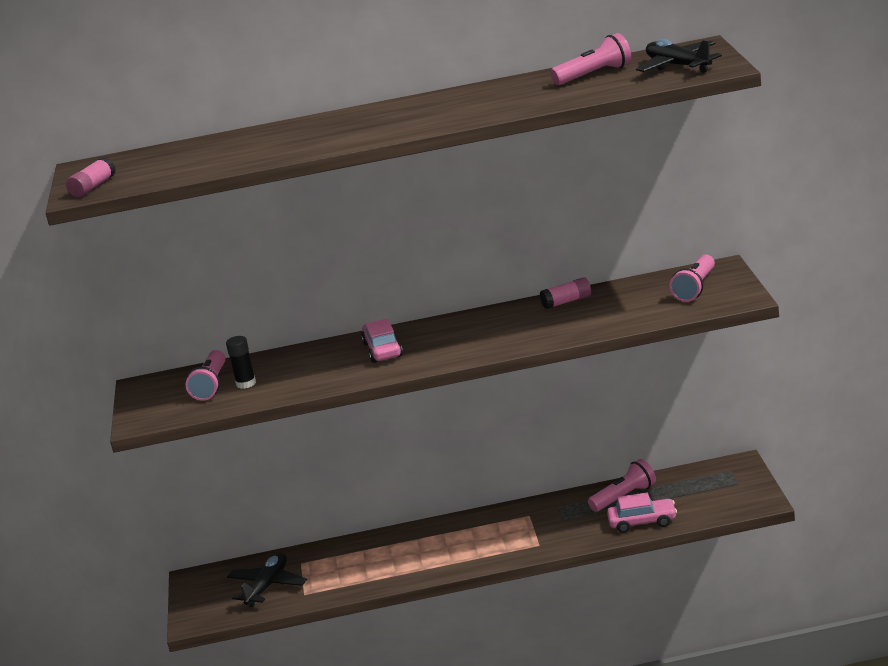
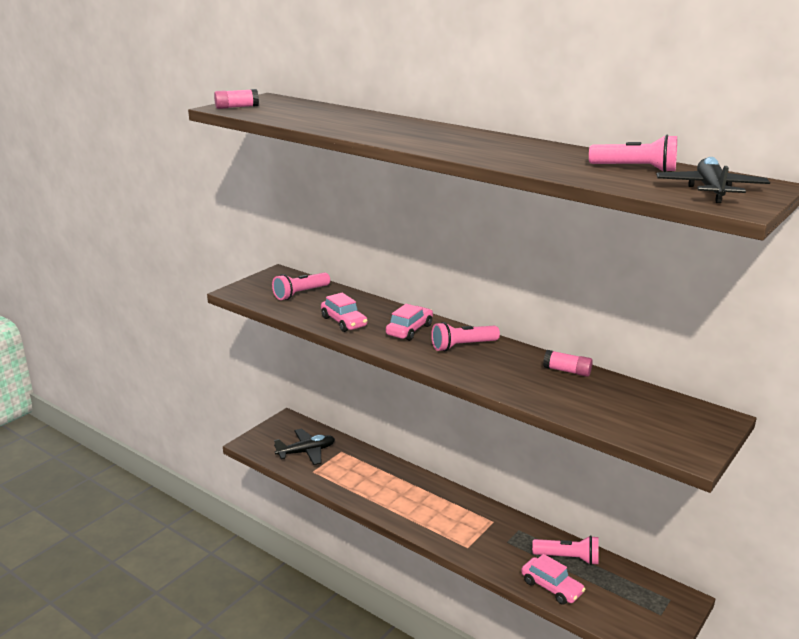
camera: 40 degrees right, 0 degrees up
(246, 383) = (314, 303): black glue stick -> none
(310, 378) = (344, 322): none -> pink car
(695, 288) = (671, 421): pink flashlight -> pink flashlight (462, 346)

